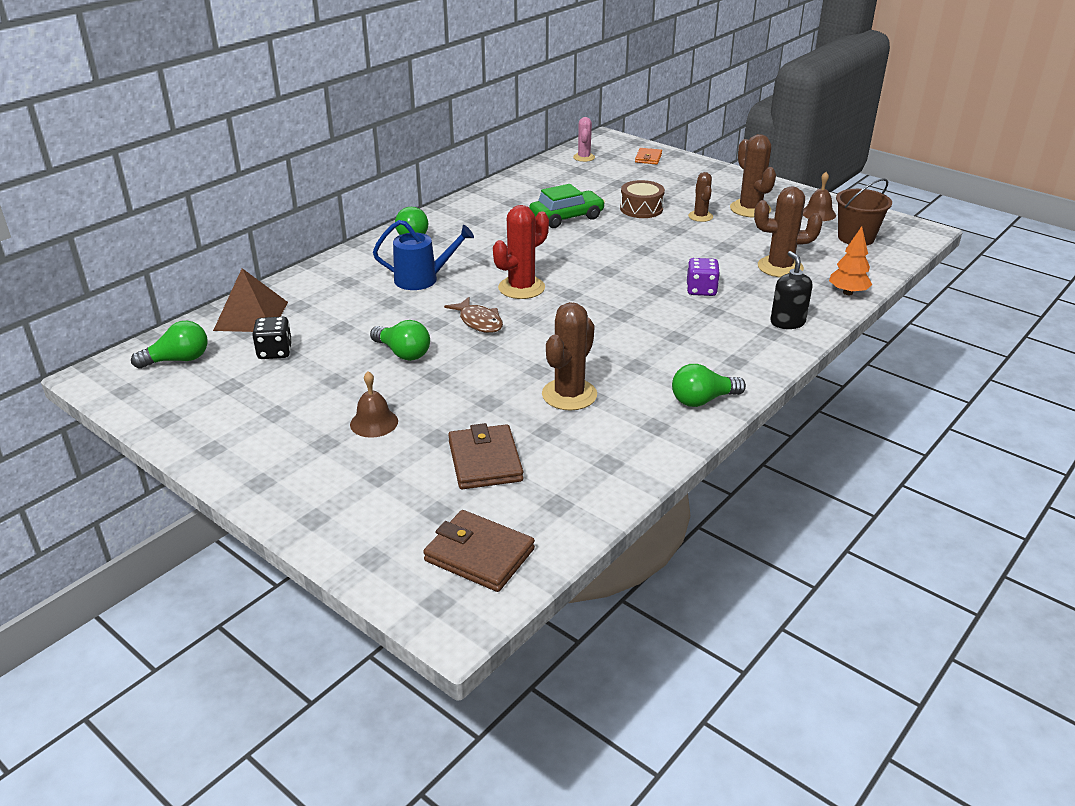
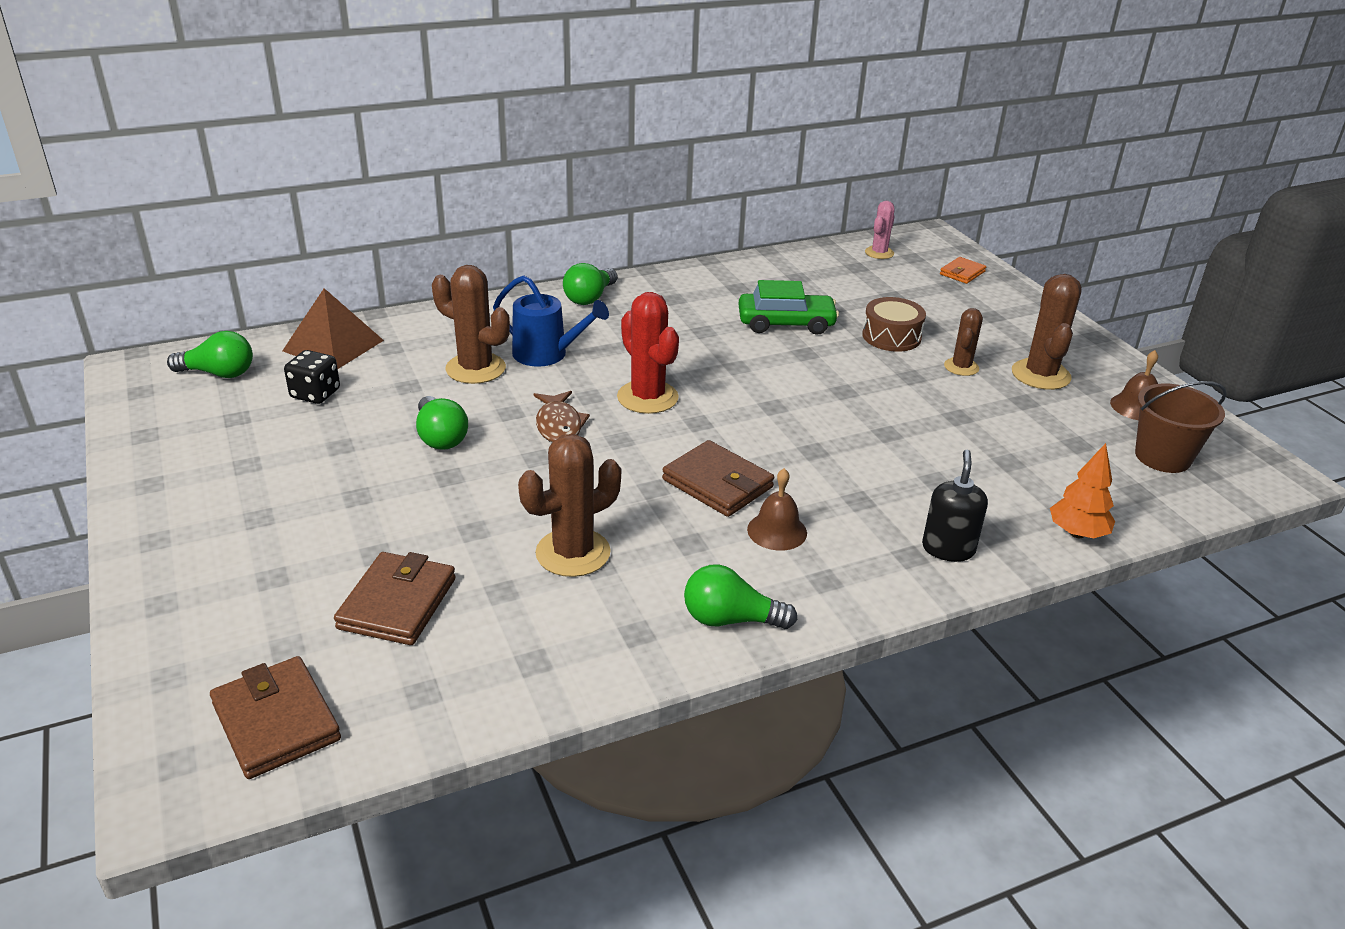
camera: 25 degrees right, 0 degrees up
(374, 422) = (330, 511): brown bell -> brown bell (777, 531)
(521, 288) = (647, 397): red cactus -> red cactus turned 75 degrees clockwise
(619, 327) = (717, 483): none -> brown wallet
(701, 290) = (869, 467): purple dice -> none
(780, 267) = (1009, 467): brown cactus -> brown cactus (475, 369)

